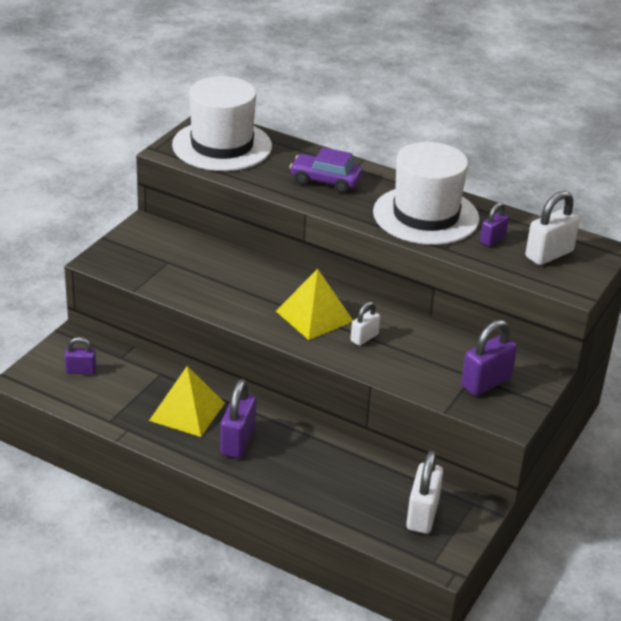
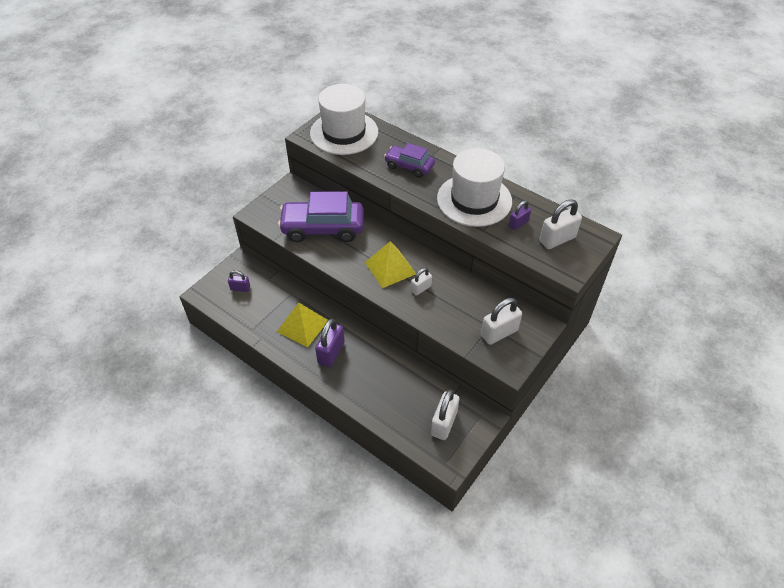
camera: 10 degrees right, 15 degrees up
(204, 274) = (323, 228): none -> purple car
(486, 382) = (499, 333): purple padlock -> white padlock

